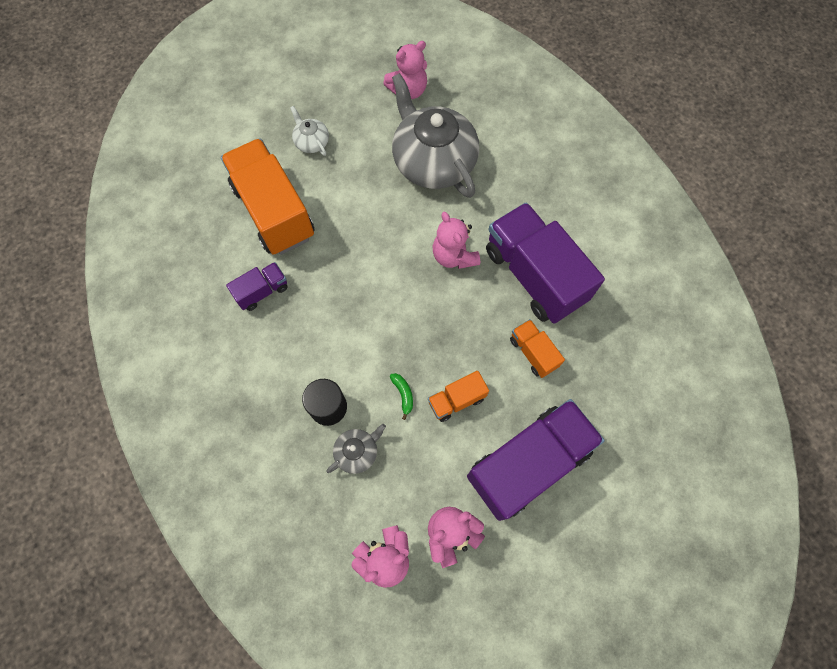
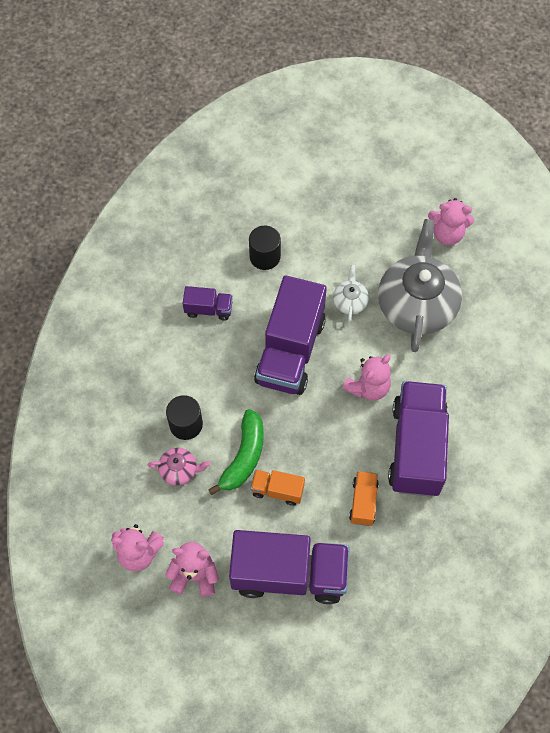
camera: 40 degrees right, 5 degrees down
(274, 211) = (265, 256): orange truck -> black cylinder
(311, 142) = (337, 223): white teapot -> white teapot (350, 301)
(357, 452) = (179, 470): grey teapot -> pink teapot
(364, 274) = (290, 351): none -> purple truck
(403, 394) = (244, 457): green banana -> green banana, size x2.20
(454, 256) = (368, 387): pink teddy bear -> pink teddy bear turned 150 degrees counterclockwise

